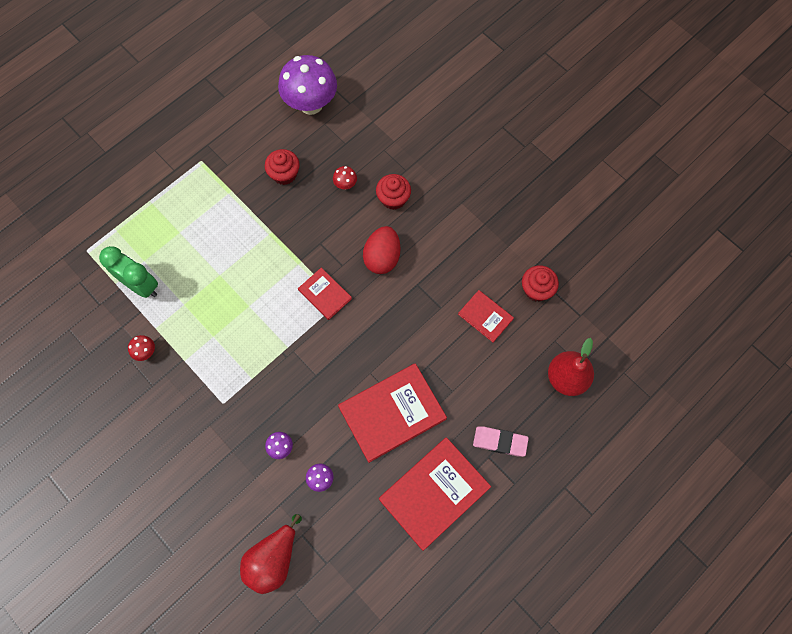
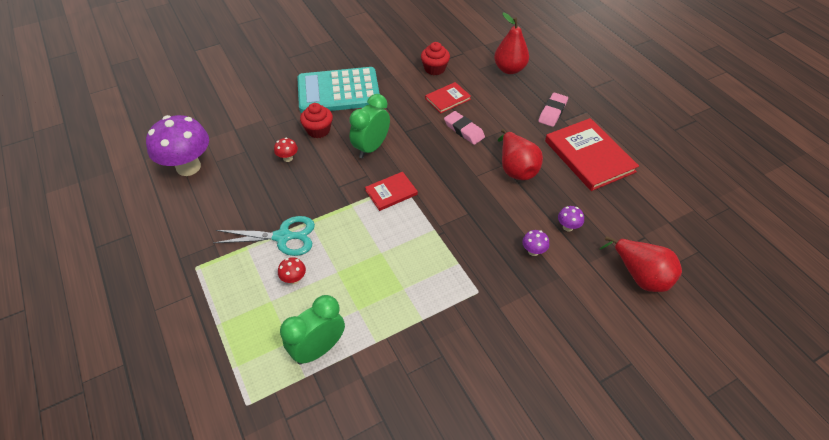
camera: 75 degrees left, 20 degrees down
(146, 352) = (401, 356): red mushroom -> red mushroom (294, 279)
(247, 216) = (282, 237): none -> turquoise scissors
(284, 174) = (252, 200): red cupcake -> none
(382, 257) = (371, 148): red egg -> green clock
(392, 413) = (516, 168): red book -> red pear
(437, 346) = (464, 130): none -> pink eraser
(461, 198) = (338, 91): none -> turquoise calculator

